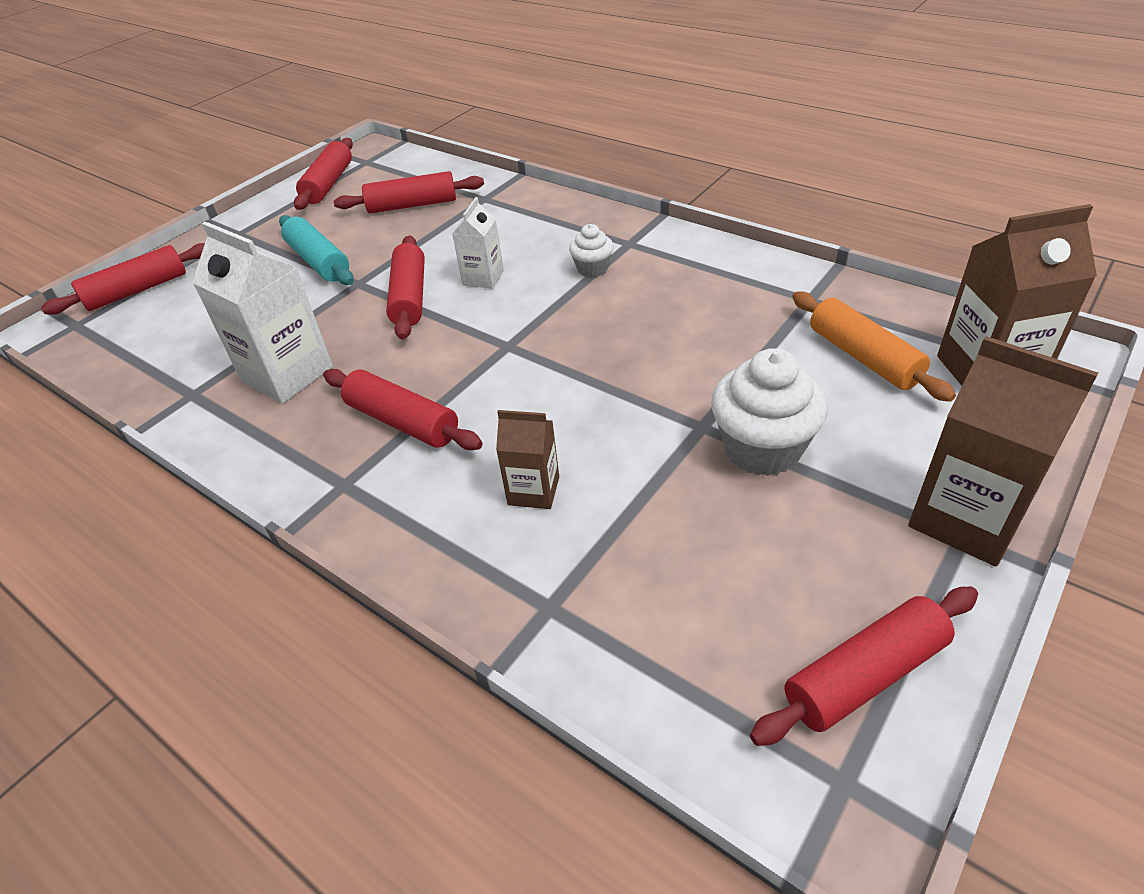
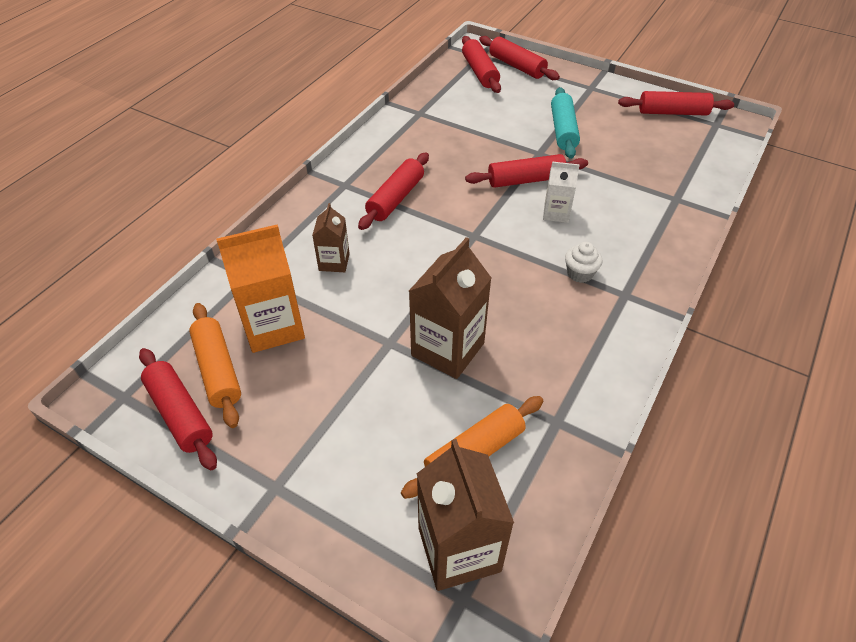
camera: 80 degrees right, 5 degrees up
(287, 374) = (438, 144): white carton -> none
(318, 261) = (563, 130): turquoise rolling pin -> turquoise rolling pin turned 45 degrees counterclockwise
(412, 205) = (653, 161): red rolling pin -> red rolling pin (480, 72)
(670, 560) = (273, 326): none -> orange carton
(762, 448) = (366, 376): white cupcake -> none
(767, 630) = (218, 370): none -> orange rolling pin
(966, 519) = (289, 492): brown carton -> brown carton (447, 349)

